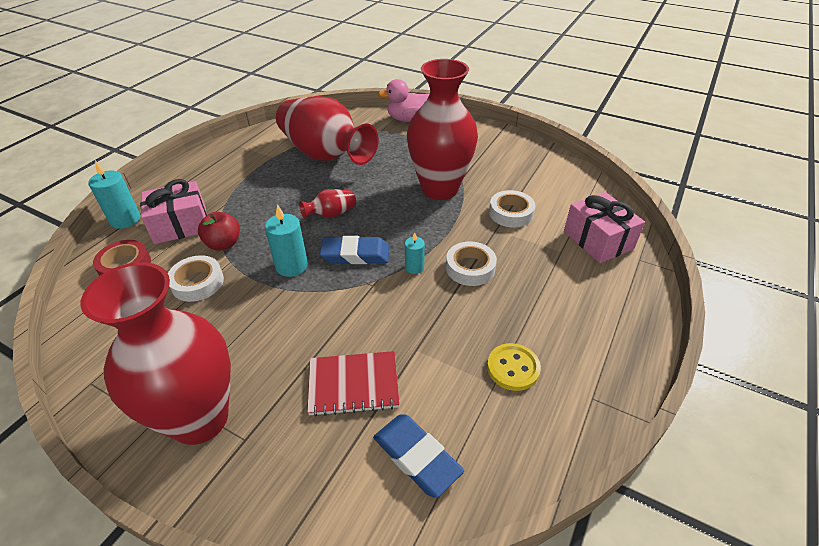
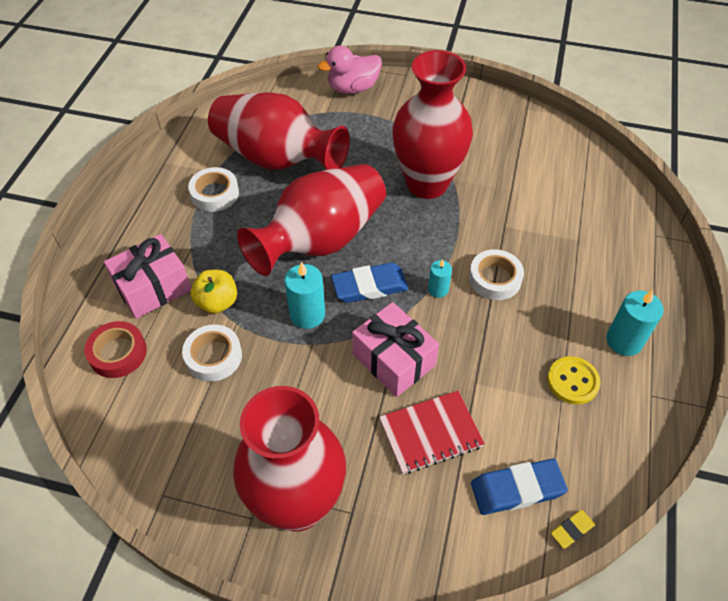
camera: 15 degrees left, 10 degrees up
(125, 220) = (81, 293): turquoise candle -> turquoise candle (624, 341)
(224, 244) = (217, 302): red apple -> yellow apple
(331, 214) = (320, 240): red vase -> red vase, size x2.44
(416, 457) = (517, 489): blue eraser -> blue eraser turned 45 degrees counterclockwise
(459, 514) = (572, 530): none -> yellow eraser
(511, 213) = (513, 202): white tape -> white tape (215, 194)
(598, 240) = (610, 219): pink gift -> pink gift (394, 360)

